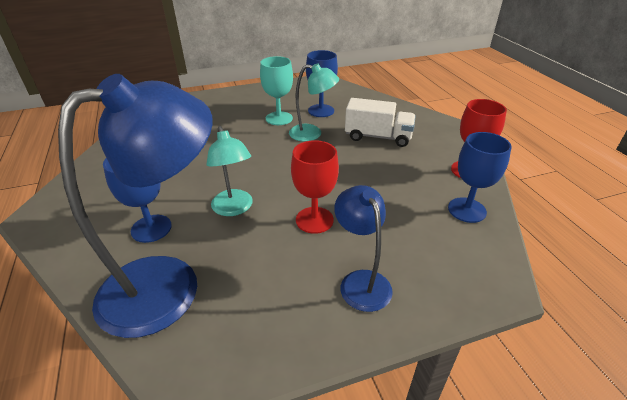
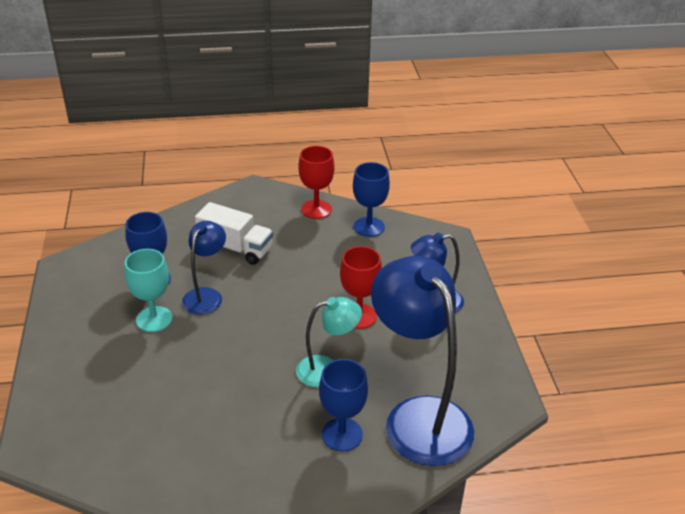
camera: 80 degrees left, 0 degrees up
(312, 134) = (206, 295): turquoise lamp -> blue lamp
(378, 137) = (235, 248): white truck -> white truck turned 90 degrees clockwise

